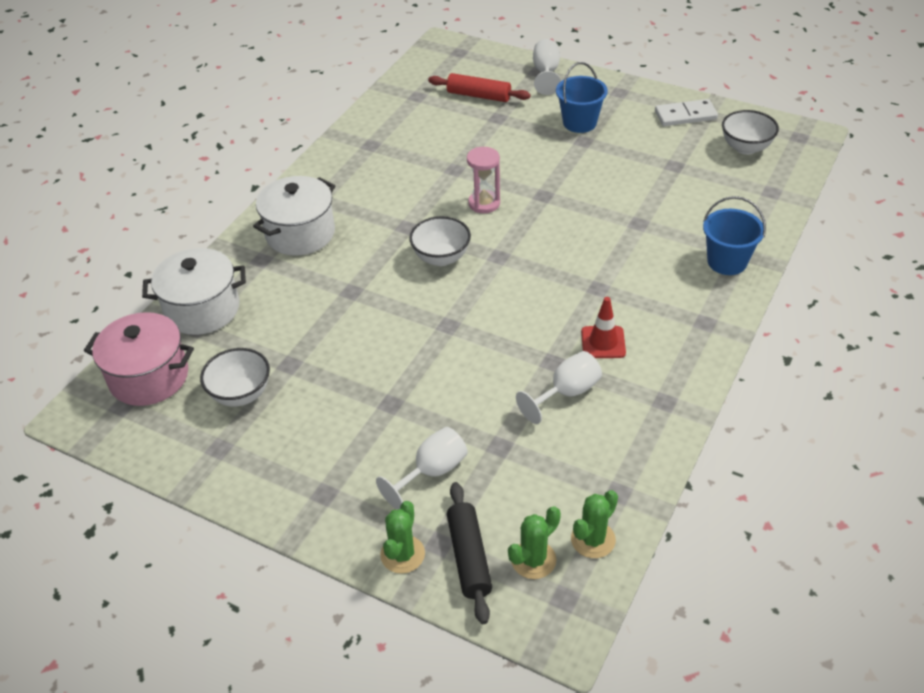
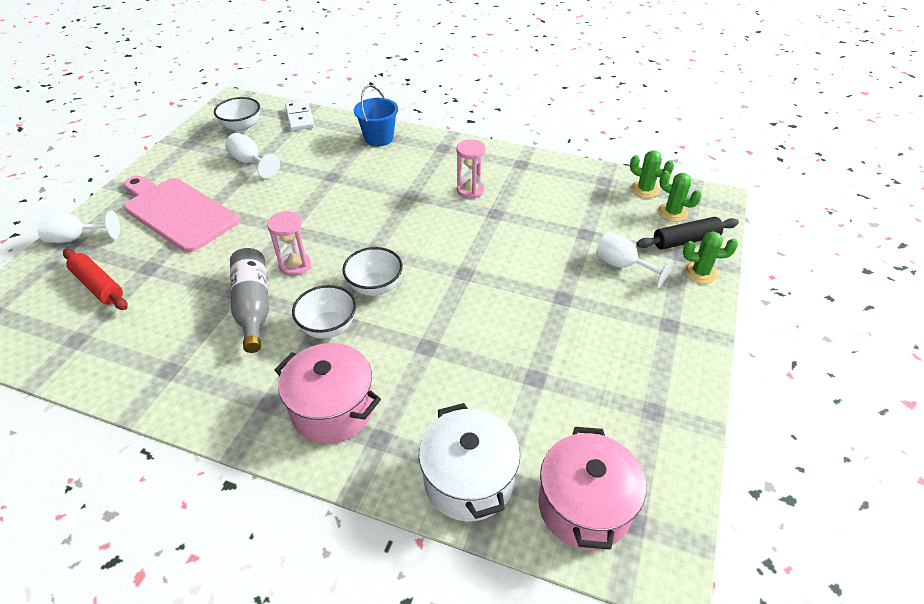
camera: 100 degrees left, 0 degrees up
(241, 394) = (583, 409): white bowl -> white bowl (328, 327)
(300, 233) = (333, 409): white pot -> pink pot
(433, 182) = (253, 306): none -> grey bottle
(479, 95) = (98, 286): red rolling pin -> red rolling pin turned 60 degrees counterclockwise
(566, 393) = (525, 205): white goblet -> white goblet (250, 162)
(579, 123) = (177, 212): blue bucket -> pink cutting board
(603, 342) = (470, 190): red traffic cone -> pink hourglass
(685, 115) = (187, 154): white domino -> white domino (300, 118)

